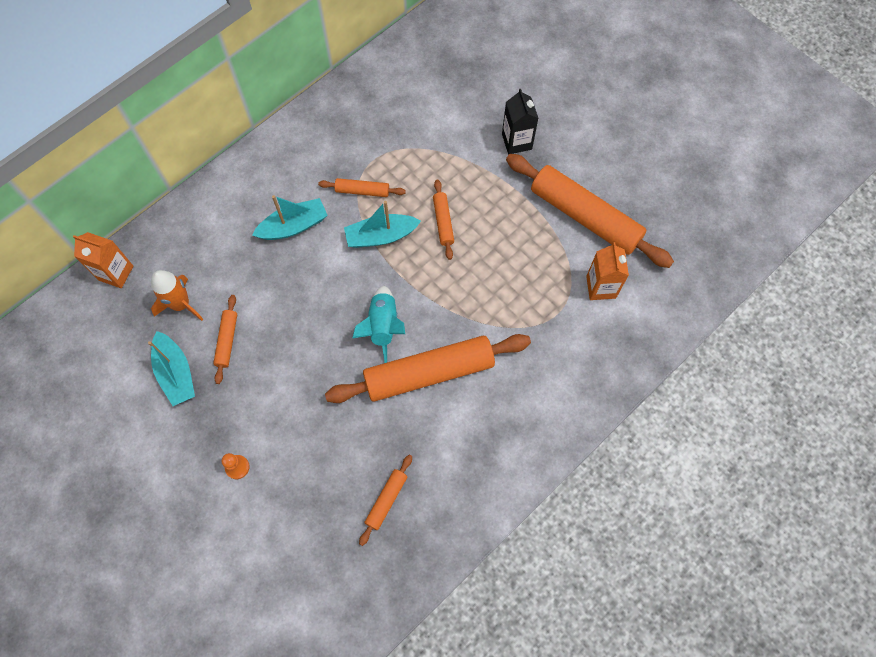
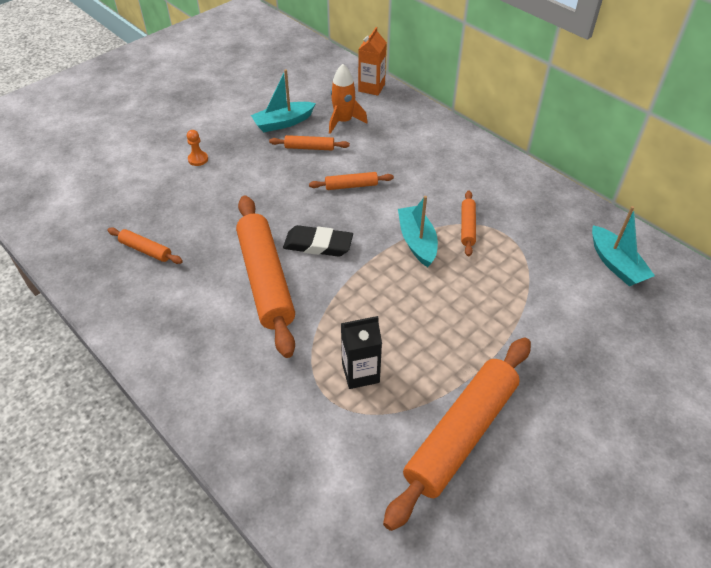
camera: 90 degrees right, 20 degrees down
(293, 226) = (422, 181): turquoise boat -> turquoise boat (616, 264)
(383, 326) = (318, 245): turquoise rocket -> black eraser
(443, 222) = (438, 291): orange rolling pin -> orange rolling pin (351, 186)
(516, 141) = (558, 362): black carton -> black carton (360, 373)
(601, 287) = (361, 447): orange carton -> none

